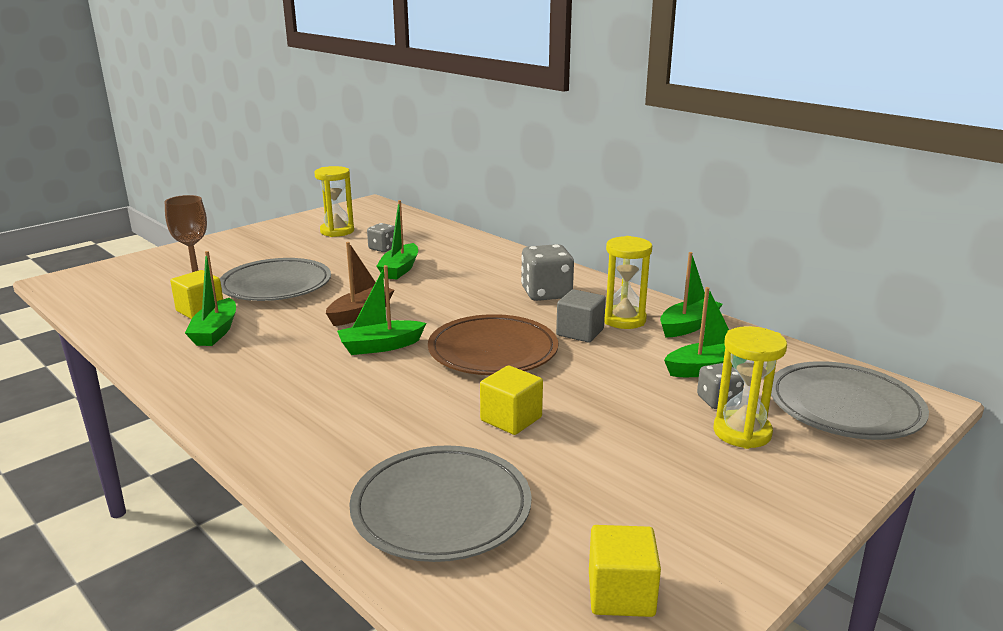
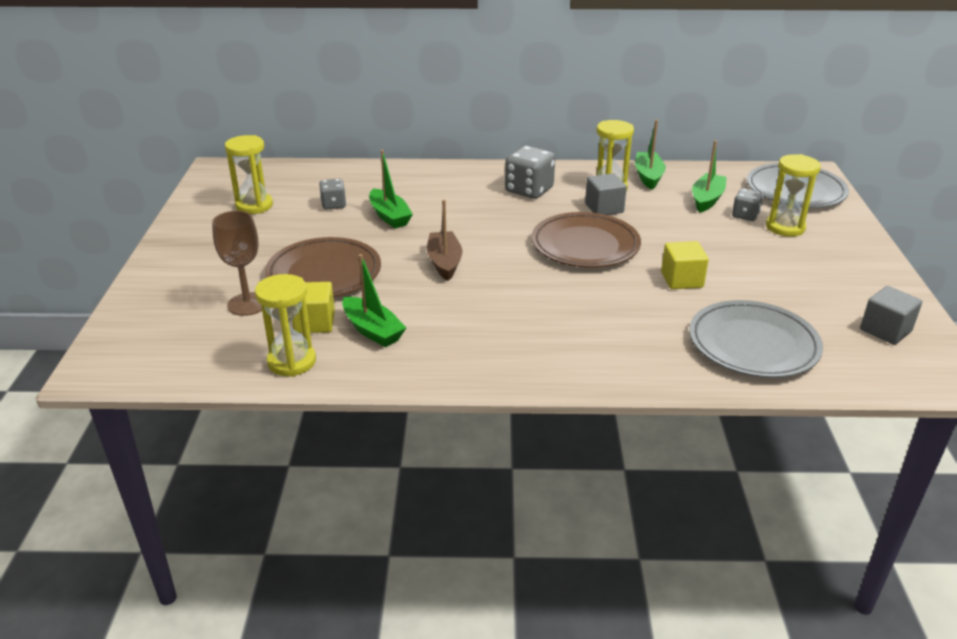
camera: 45 degrees left, 10 degrees up
(135, 326) = (292, 362): none -> yellow hourglass
(276, 285) = (324, 273): grey plate -> brown plate
(380, 346) = (513, 278): green boat -> none
(621, 594) = (885, 330): yellow cube -> grey cube

